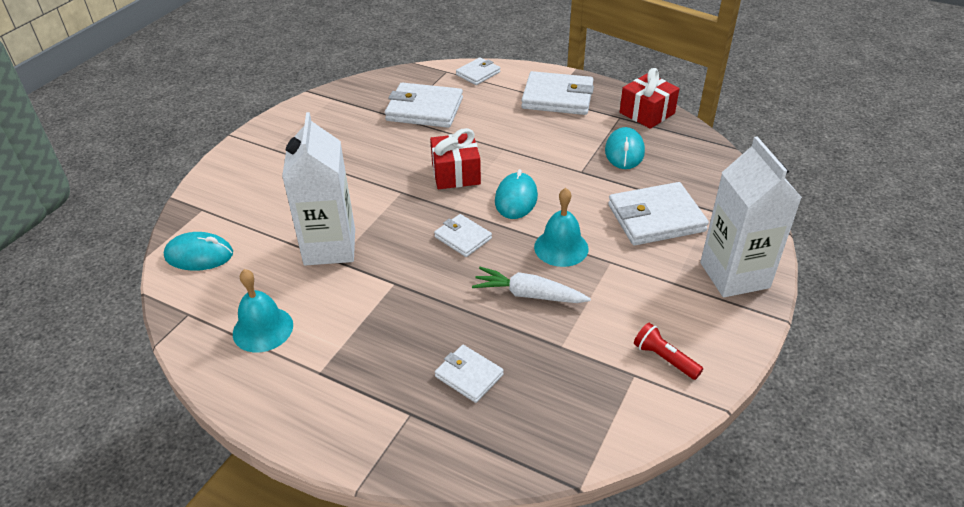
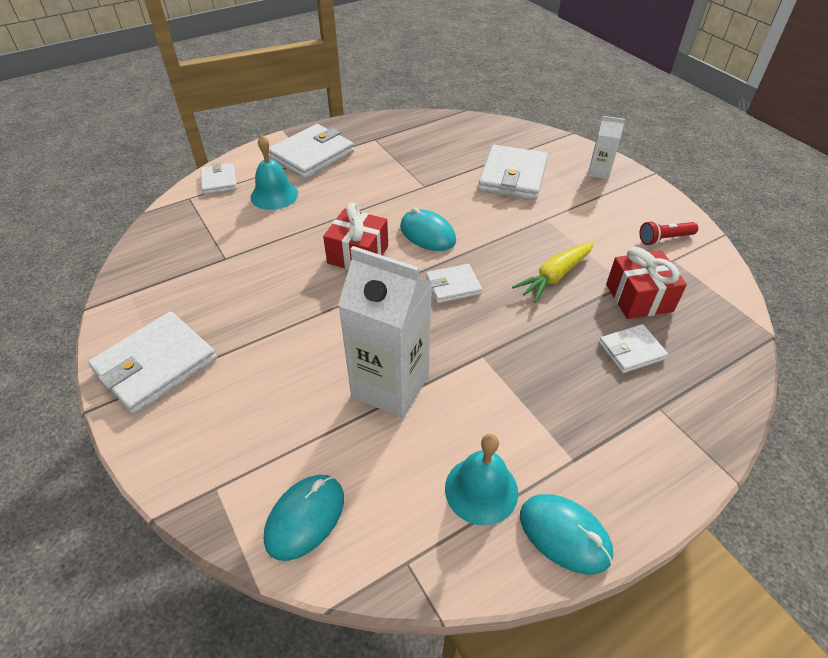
camera: 60 degrees left, 5 degrees up
(424, 109) = (234, 235): white wallet -> white wallet (156, 365)
(528, 294) = (554, 277): white carrot -> yellow carrot
(561, 247) = (510, 236): turquoise bell -> turquoise bell (274, 195)
(624, 152) = (420, 156): turquoise mouse -> turquoise mouse (564, 535)
(647, 113) = (384, 125): red gift -> red gift (639, 298)
(734, 275) = (599, 172): white carton -> white carton, size x0.49

